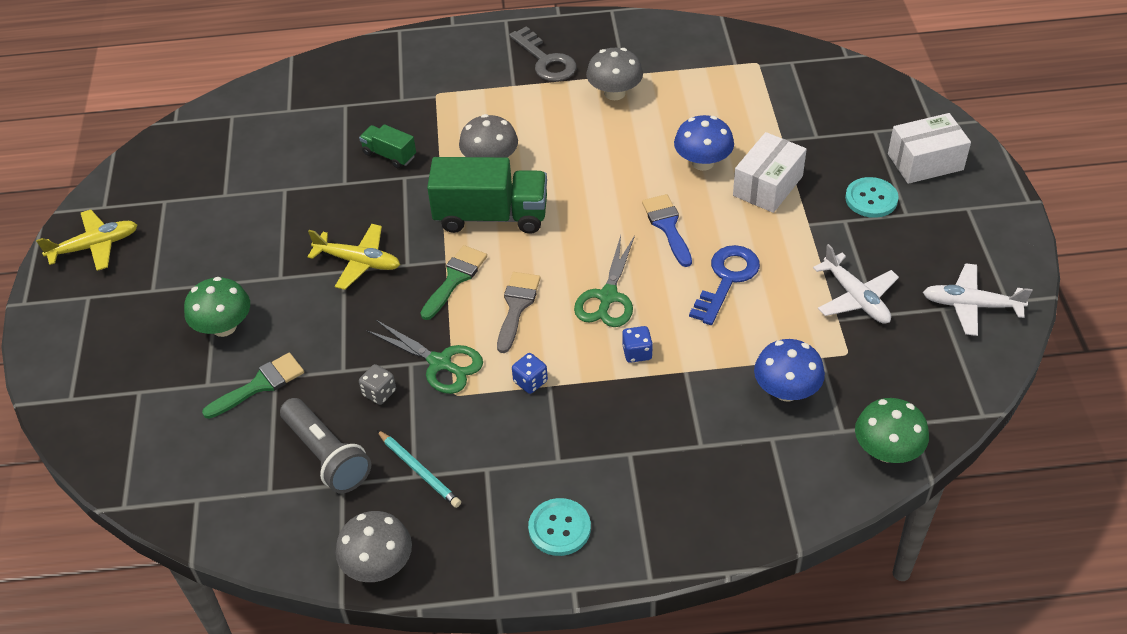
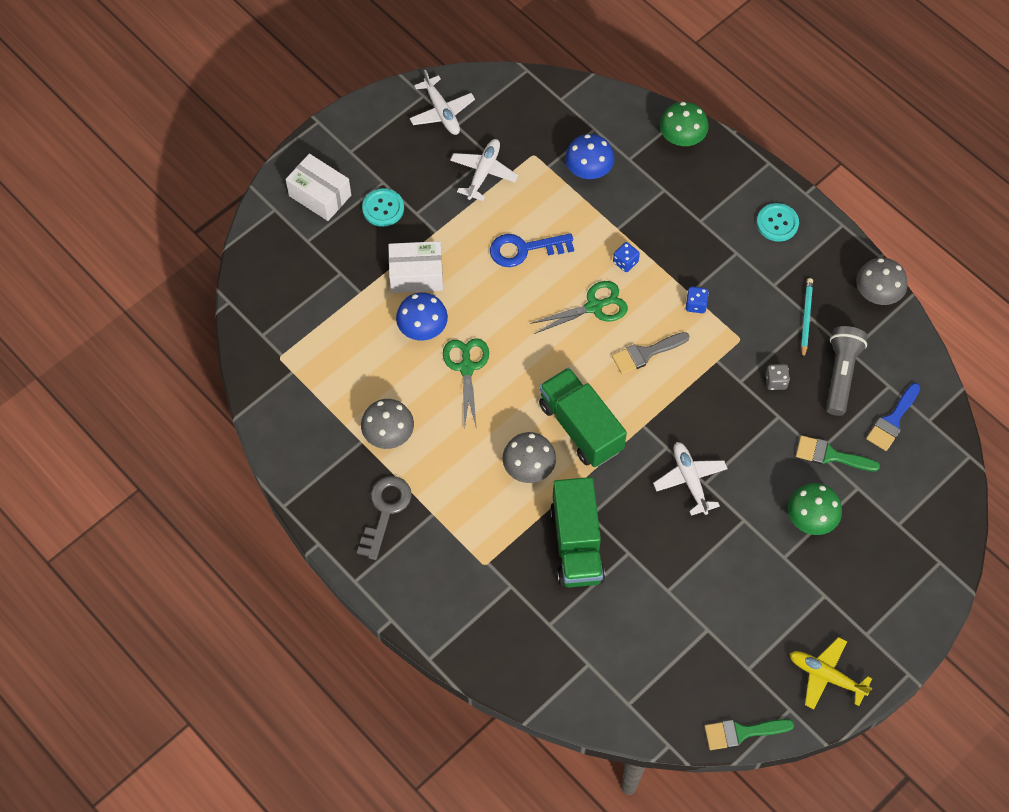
camera: 130 degrees left, 15 degrees up
(358, 262) = (690, 480): yellow plane -> white plane
(389, 155) = (576, 544): green truck -> green truck, size x1.97
(440, 363) = (725, 364): green scissors -> green scissors (466, 367)
(455, 279) = (654, 407): green brush -> green brush (742, 732)
(667, 226) = (503, 311): blue brush -> blue brush (892, 421)
(887, 451) = (591, 101): green mushroom -> green mushroom (682, 137)

